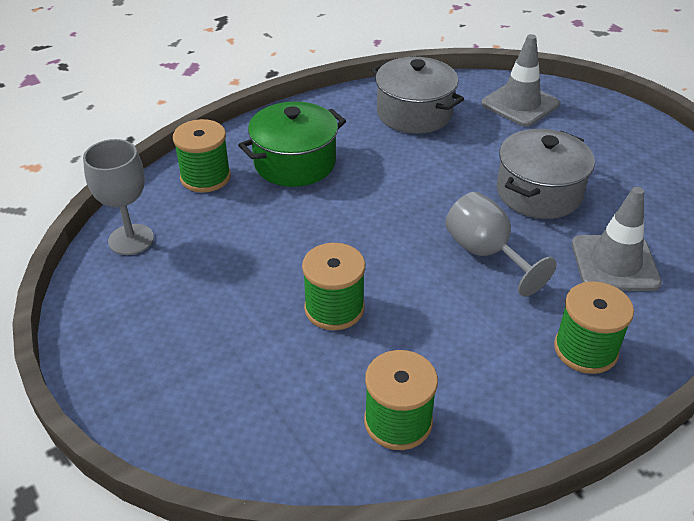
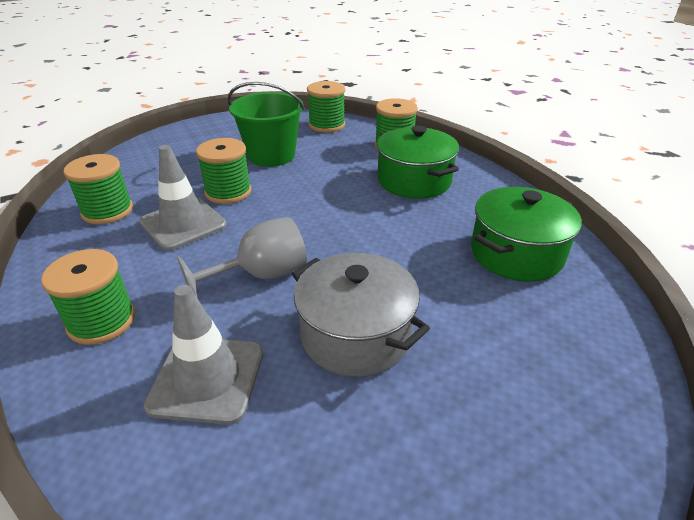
camera: 95 degrees right, 5 degrees down
(131, 239) = (326, 125): grey goblet -> green spool
(230, 284) = (271, 155): none -> green bucket
(414, 113) = (516, 254): grey pot -> green pot
(520, 104) = (572, 355): grey traffic cone -> grey traffic cone (183, 224)

